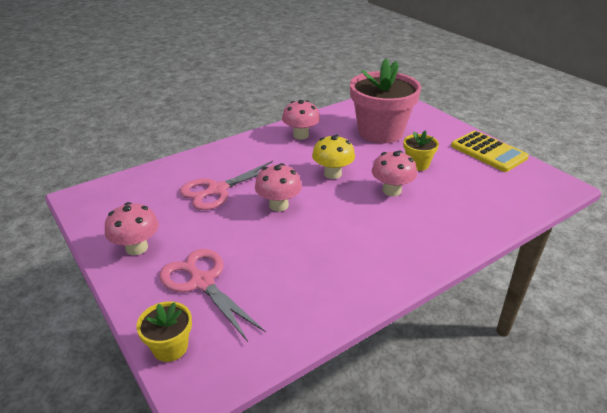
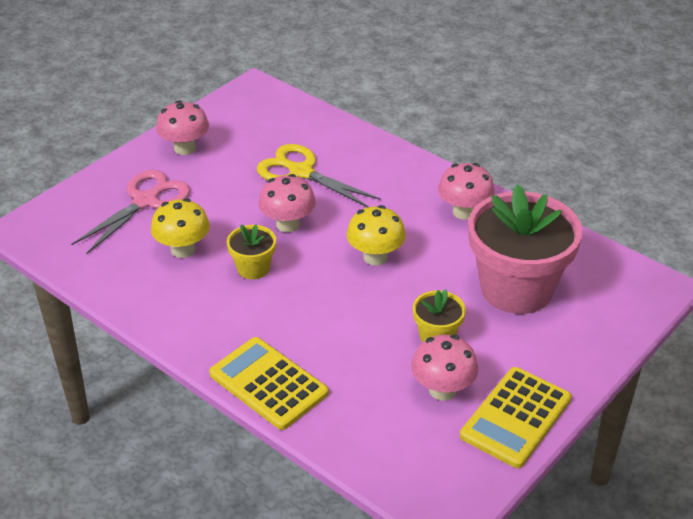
camera: 75 degrees right, 5 degrees up
(170, 347) = (63, 205): yellow flower pot -> yellow flower pot (253, 268)
(217, 190) = (301, 172): pink scissors -> yellow scissors
(285, 265) = (183, 249): none -> yellow mushroom
(391, 191) = (356, 316): pink mushroom -> pink mushroom (442, 390)
(456, 239) = (268, 384): none -> yellow calculator

